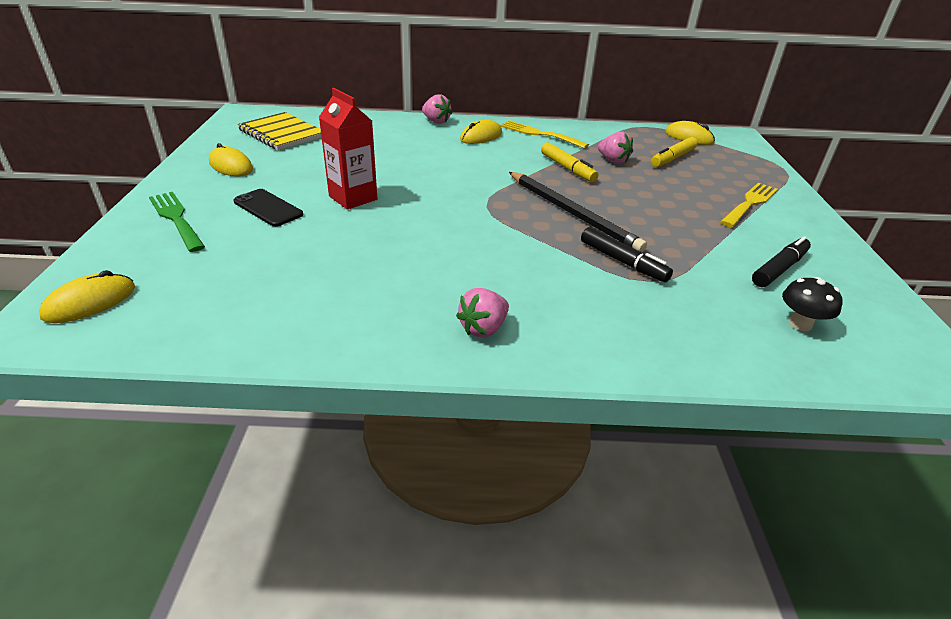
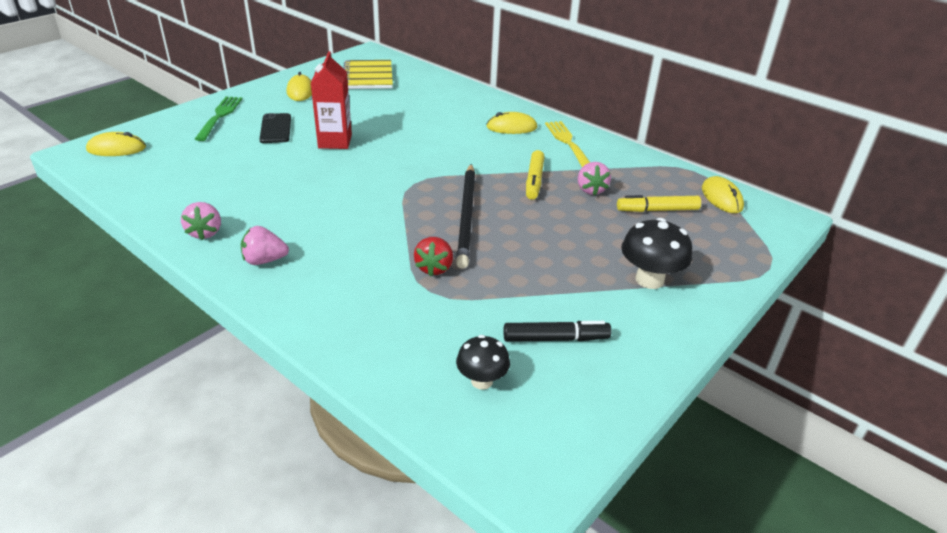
camera: 40 degrees right, 0 degrees up
(436, 121) = (497, 102): pink strawberry -> pink strawberry (205, 232)
(623, 262) = (434, 268): black marker -> red strawberry
(750, 204) = (649, 280): yellow fork -> black mushroom

